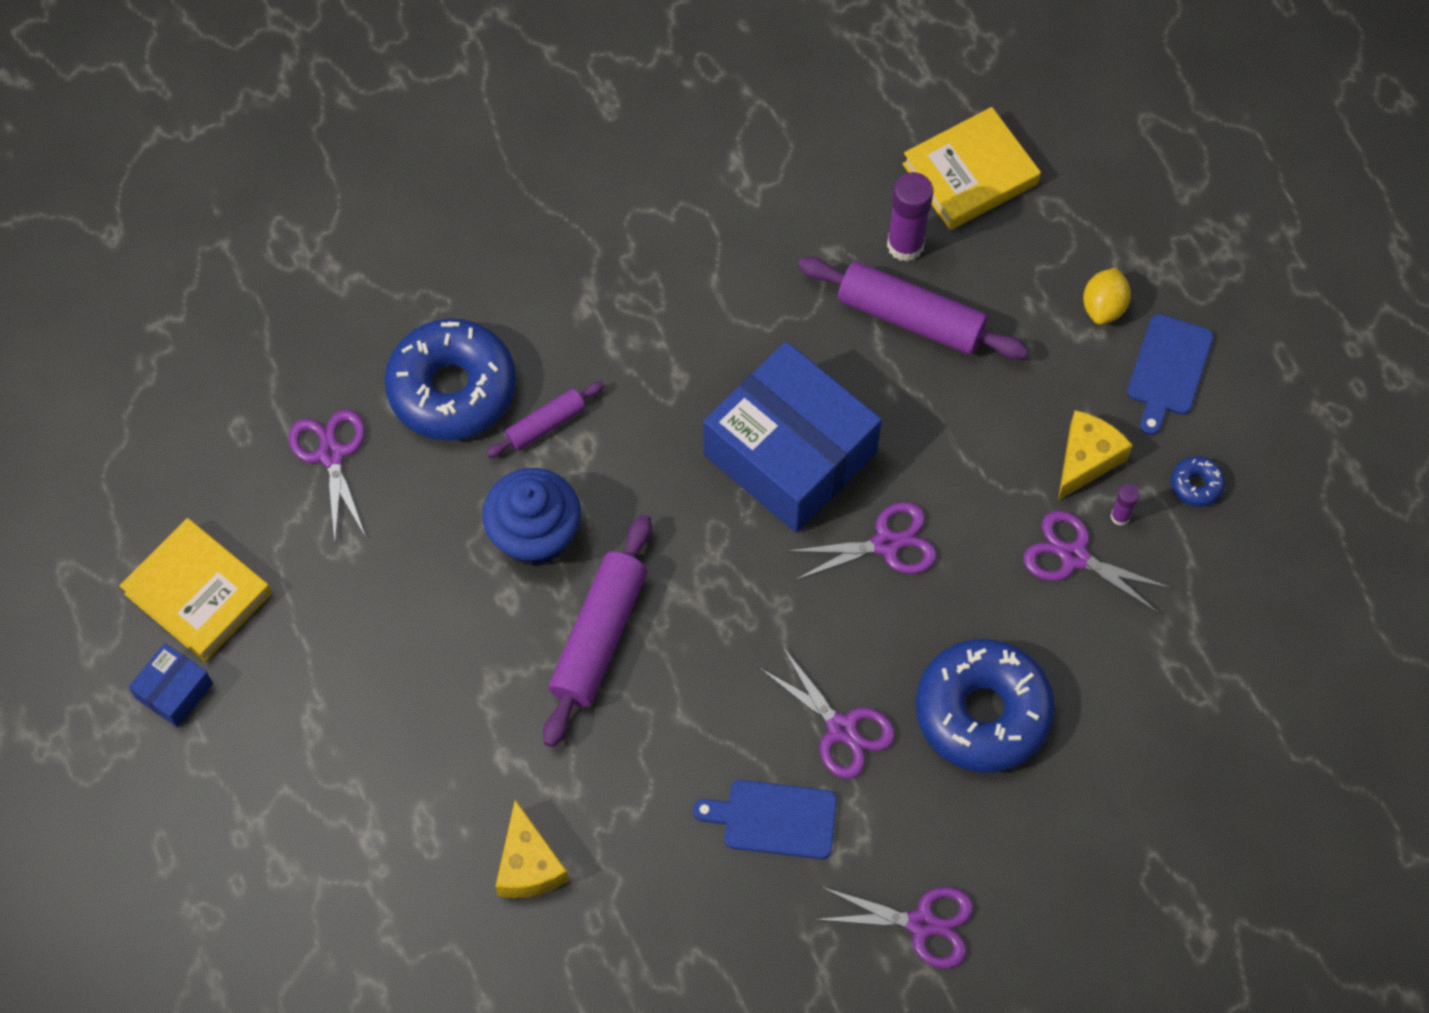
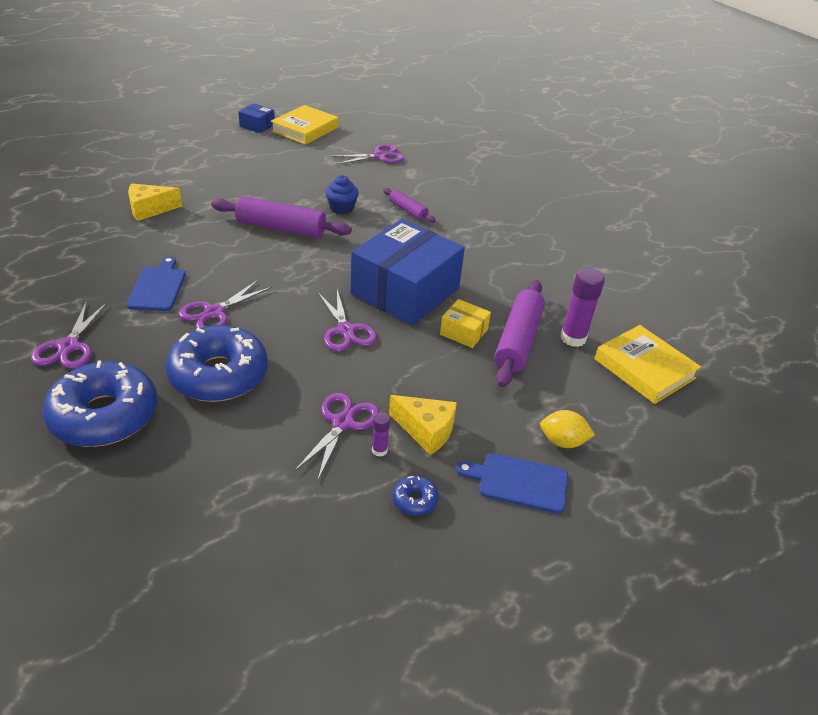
camera: 80 degrees right, 25 degrees down
(452, 389) = (423, 185): blue donut -> blue donut (104, 415)
(535, 534) = (341, 208): blue cupcake -> blue cupcake, size x0.62
(890, 385) = (463, 332): none -> yellow box

